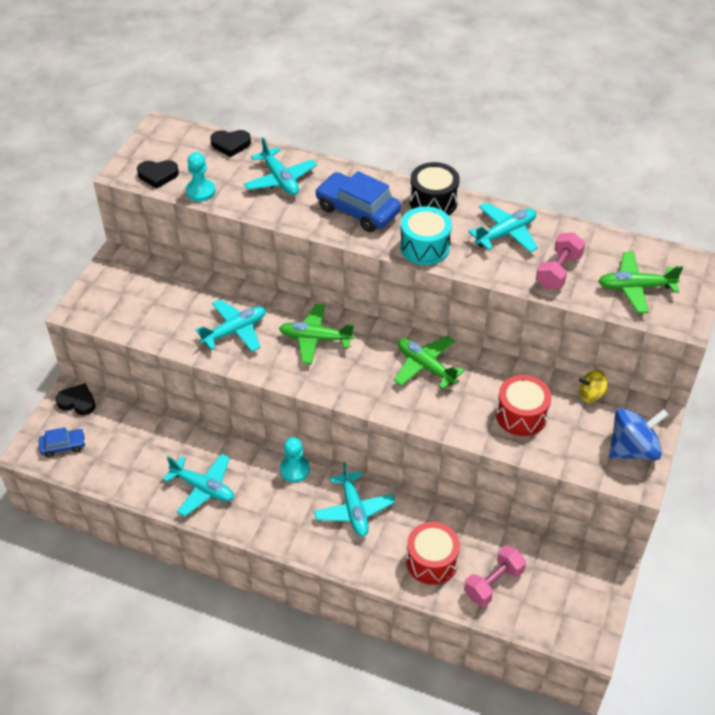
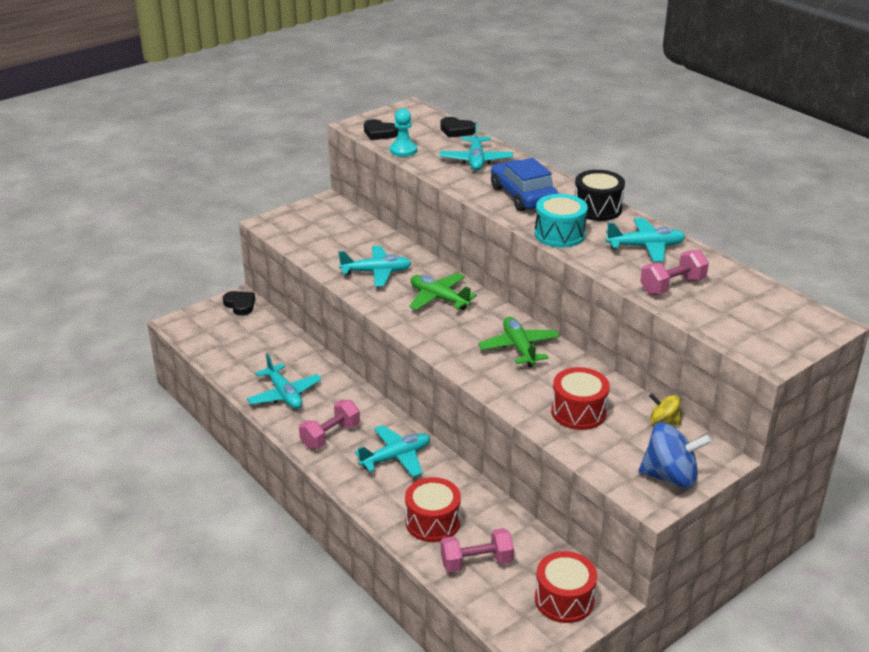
camera: 30 degrees right, 15 degrees down
(63, 446) = (204, 328): blue car -> none
(280, 514) = (330, 435): none -> pink dumbbell
(294, 469) = (370, 410): turquoise pawn -> none
(354, 510) = (396, 457): turquoise plane -> turquoise plane turned 135 degrees counterclockwise
(581, 583) = (564, 599): none -> red drum
(635, 288) = (741, 320): green plane -> none

